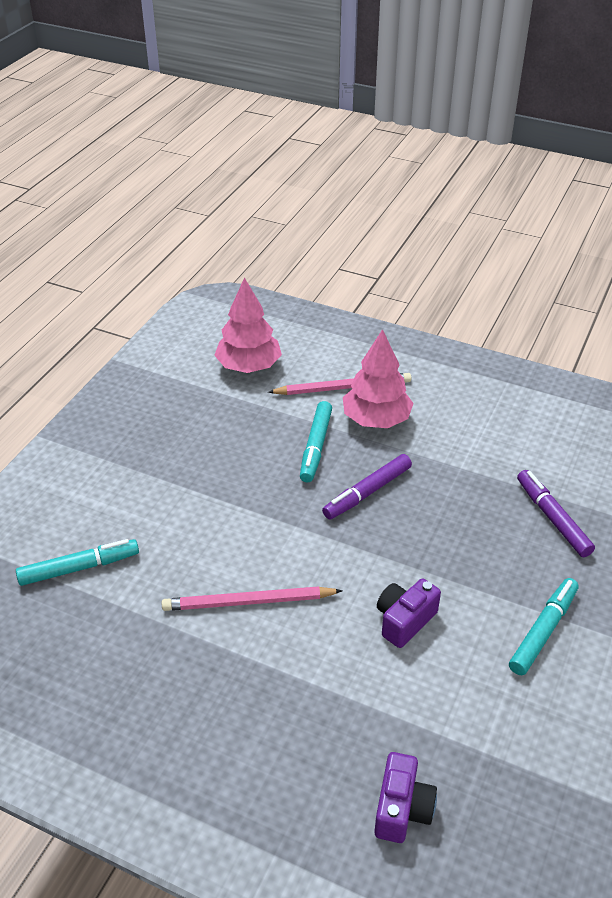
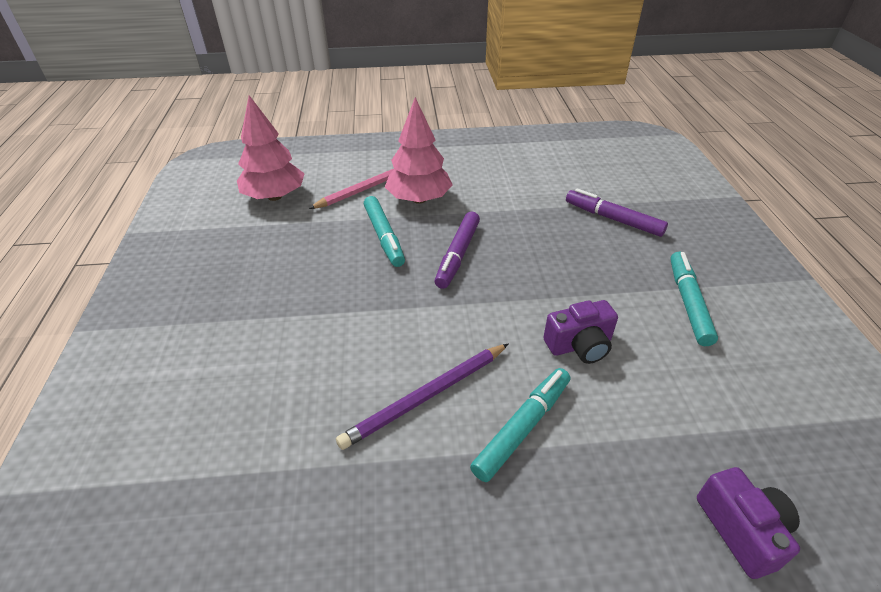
camera: 30 degrees left, 0 degrees up
(79, 568) = (209, 450): turquoise marker -> turquoise marker (522, 427)
(248, 602) = (426, 397): pink pencil -> purple pencil
(404, 620) = (579, 345): purple camera -> purple camera turned 120 degrees counterclockwise

